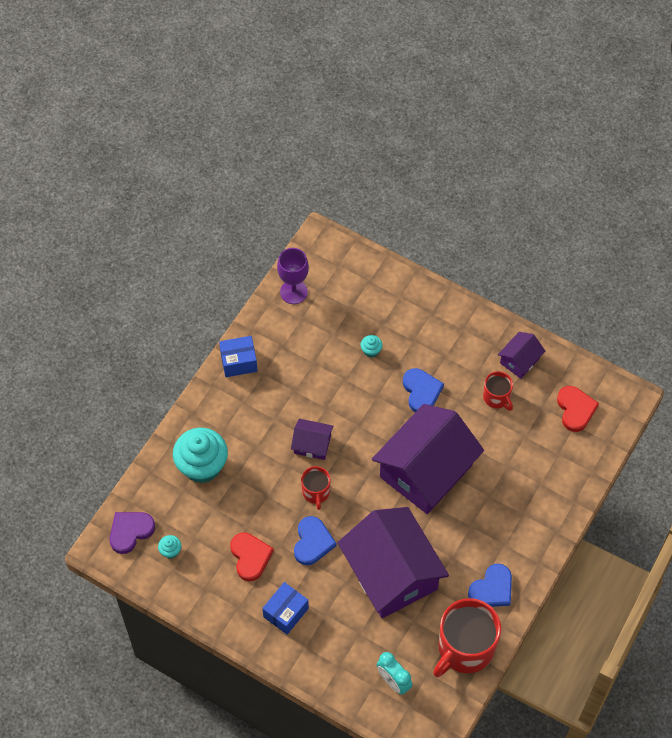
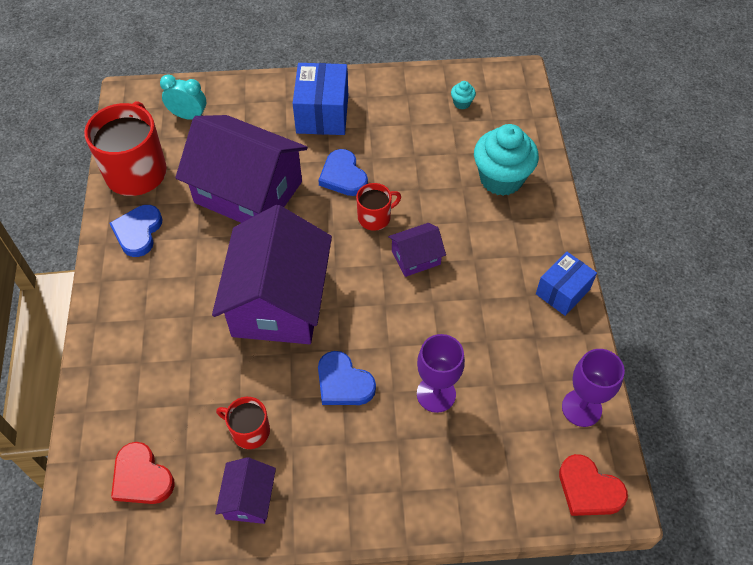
camera: 145 degrees right, 5 degrees down
(130, 531) = (509, 98): purple heart -> none
(250, 557) = (389, 135): red heart -> red heart (589, 489)
(286, 612) = (322, 114): blue box -> blue box, size x1.51
(316, 492) = (375, 217): red mug -> red mug turned 105 degrees clockwise
(371, 351) = (436, 394): turquoise cupcake -> purple goblet

